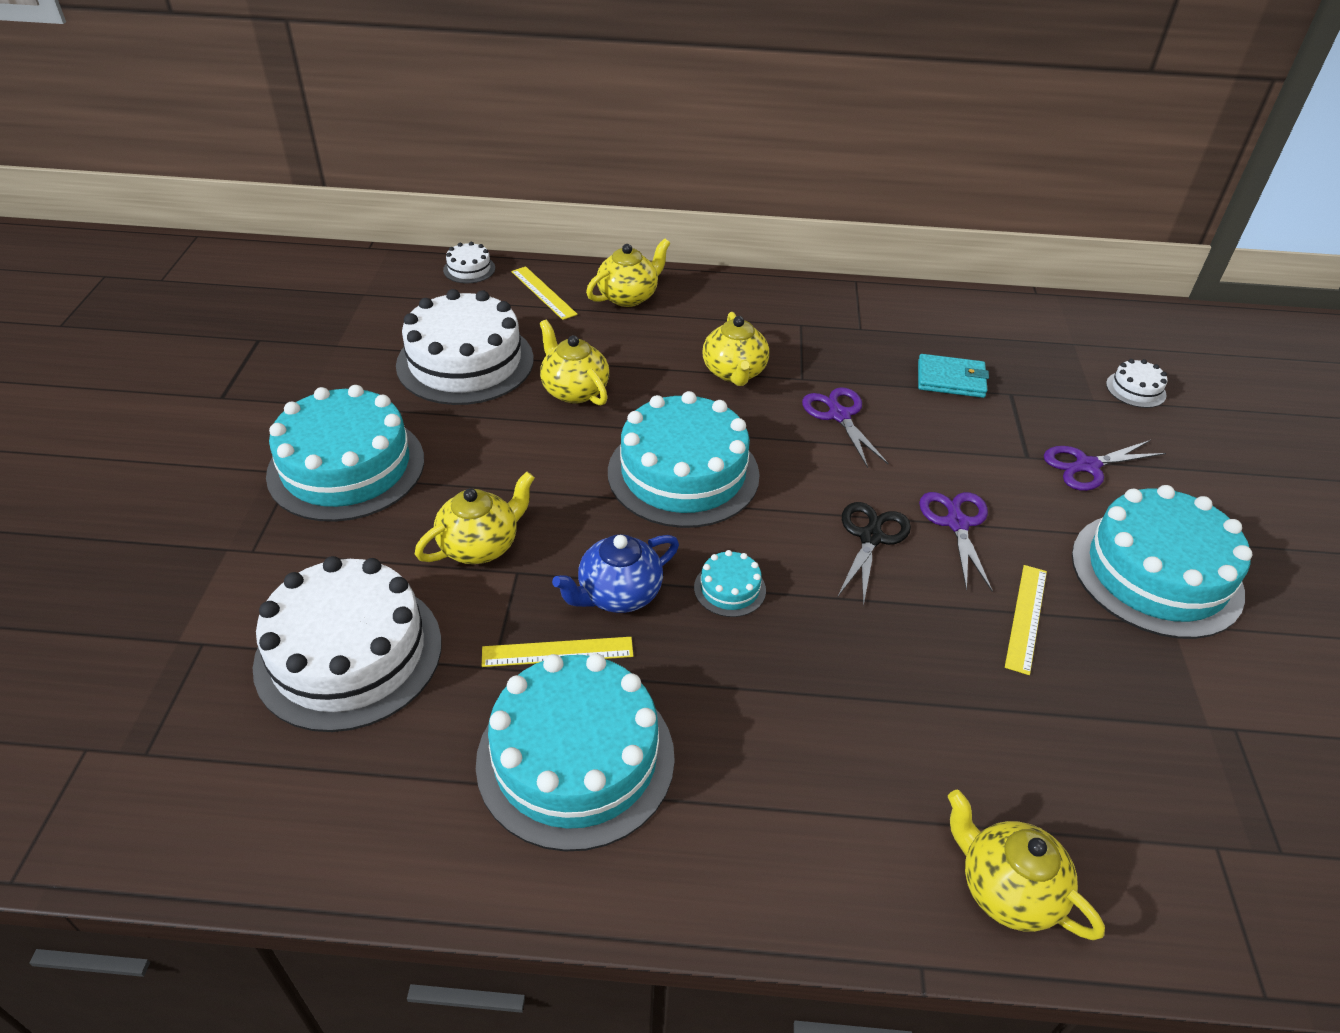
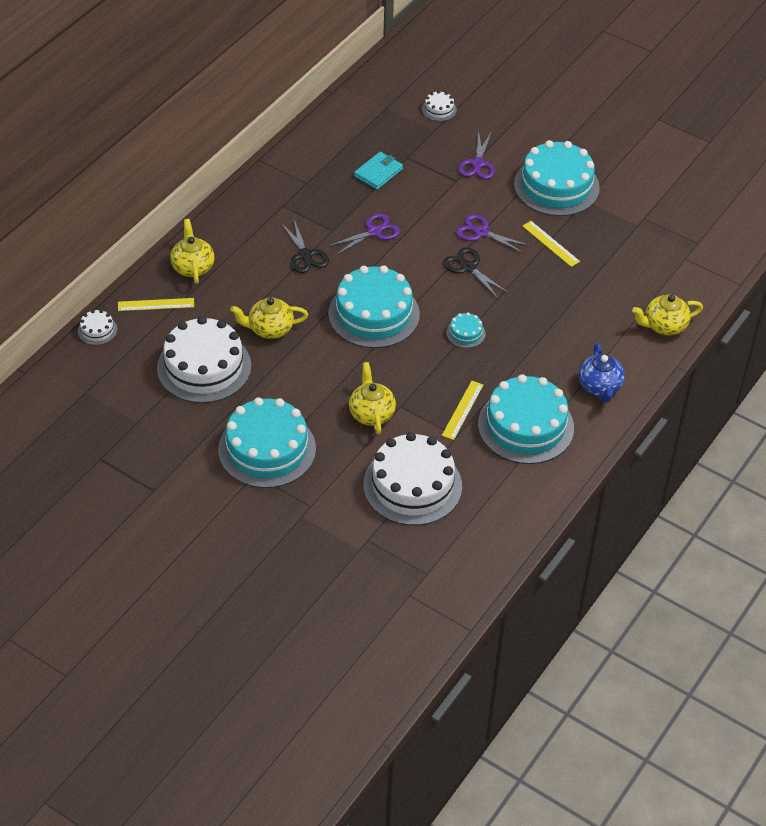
camera: 60 degrees left, 5 degrees up
(618, 594) = (441, 374): blue teapot -> blue teapot (600, 387)
(734, 372) = (305, 255): yellow teapot -> black scissors
(839, 415) = (374, 232): purple scissors -> purple scissors turned 135 degrees clockwise

